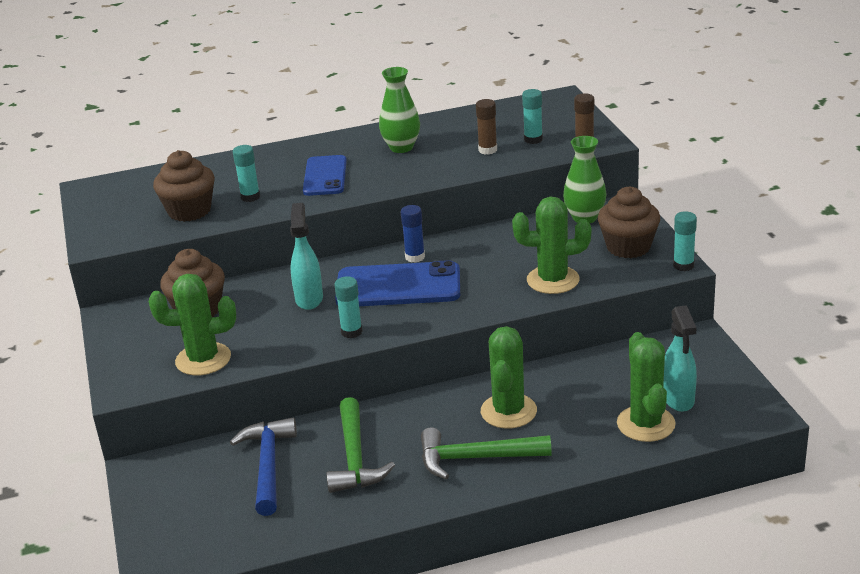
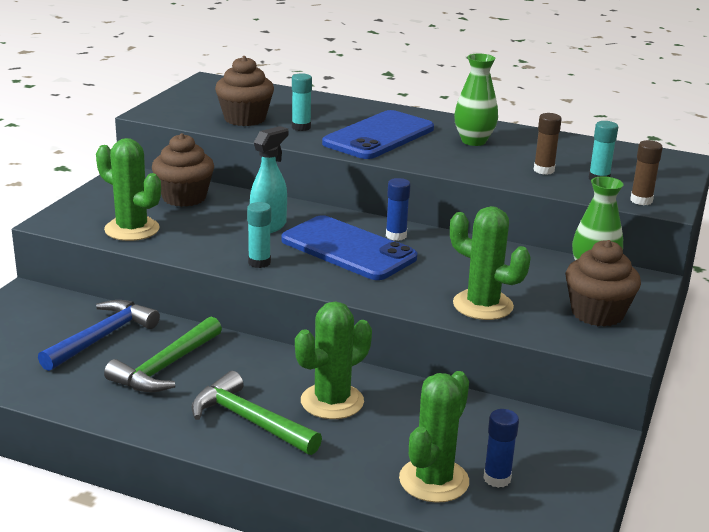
camera: 35 degrees right, 5 degrees down
(325, 176) = (379, 136): blue phone -> blue phone, size x1.51
(678, 399) = (497, 478): turquoise spray bottle -> blue glue stick
(683, 265) = (628, 353): turquoise glue stick -> none

